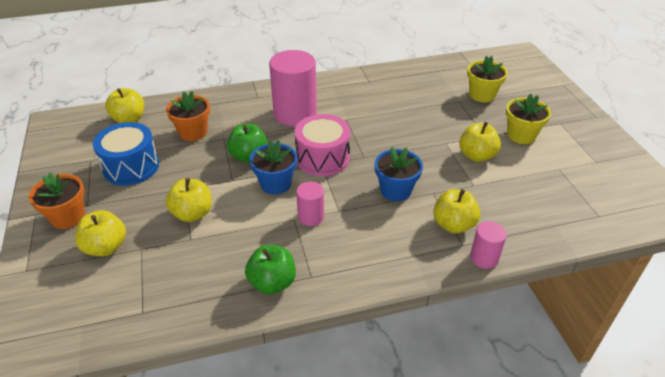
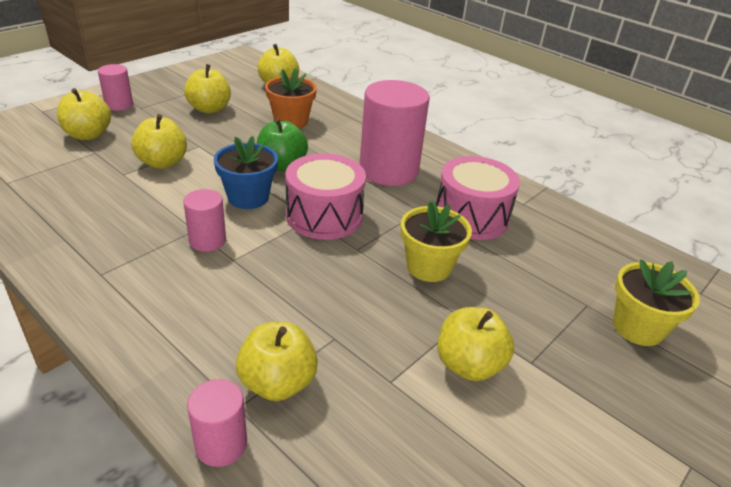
camera: 55 degrees right, 5 degrees down
(68, 217) = (119, 105): orange flower pot -> pink cylinder
(131, 167) = (209, 109): blue drum -> yellow apple
(272, 282) = (78, 248): green apple -> none
(366, 104) = (471, 217): none -> pink drum
(395, 190) = (311, 298): blue flower pot -> none
(521, 135) = (585, 411): yellow flower pot -> yellow flower pot (429, 267)

